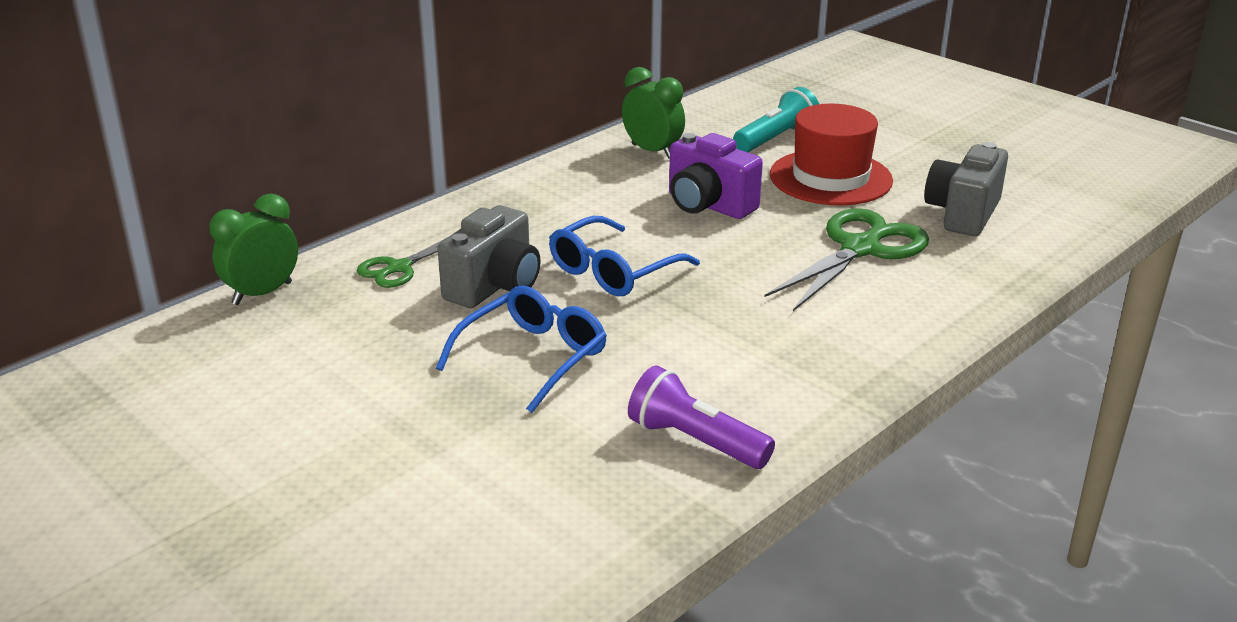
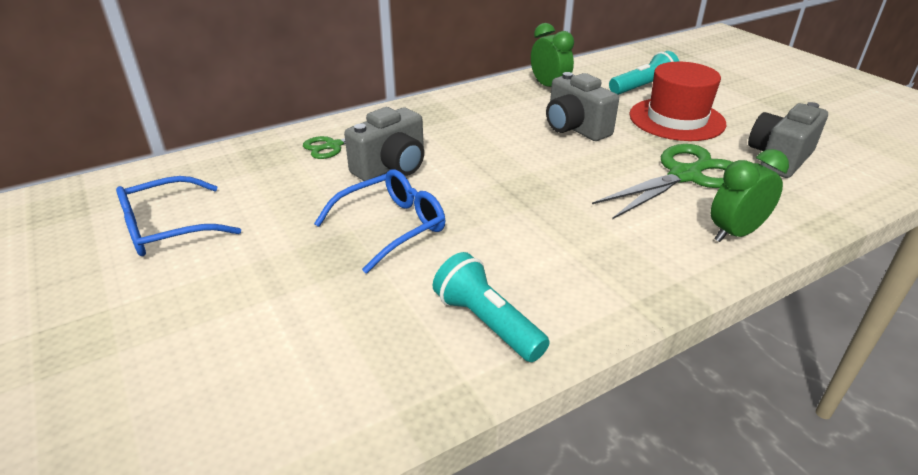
camera: 15 degrees right, 5 degrees up
(262, 294) = (233, 152): green clock -> green clock (735, 233)
(612, 271) = (482, 168): blue glasses -> blue glasses (166, 229)
(695, 441) = (487, 323): purple flashlight -> turquoise flashlight
(708, 205) = (575, 128): purple camera -> grey camera

